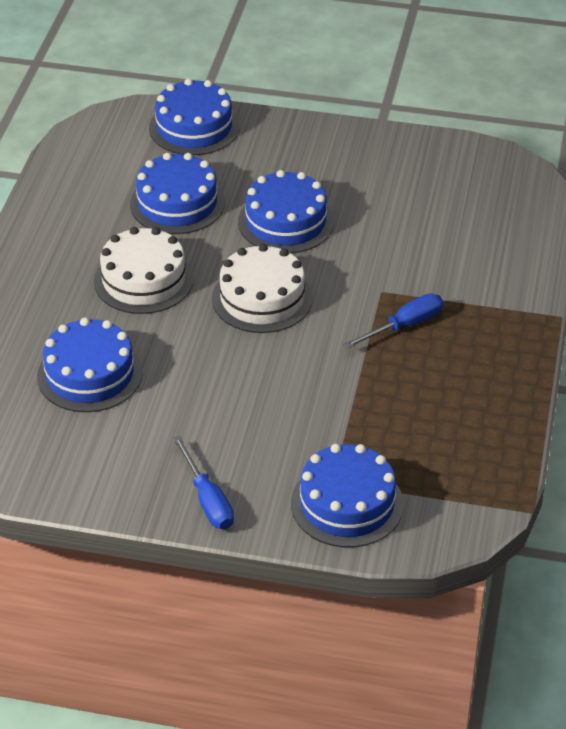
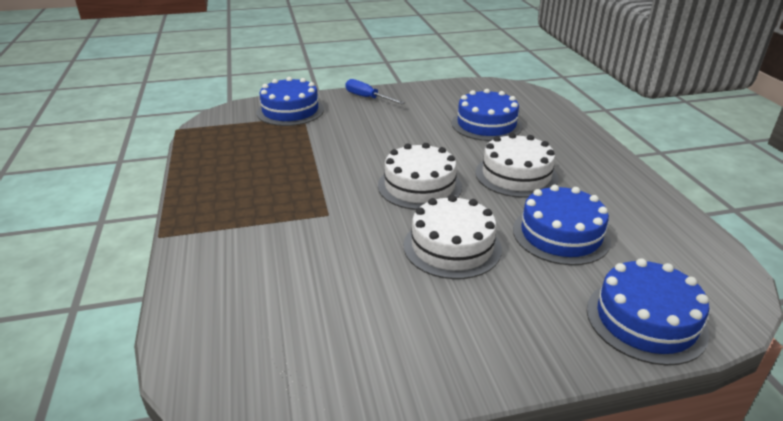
camera: 155 degrees right, 10 degrees down
(286, 222) = (452, 247): blue cake -> white cake
(404, 326) = (296, 196): blue screwdriver -> none

